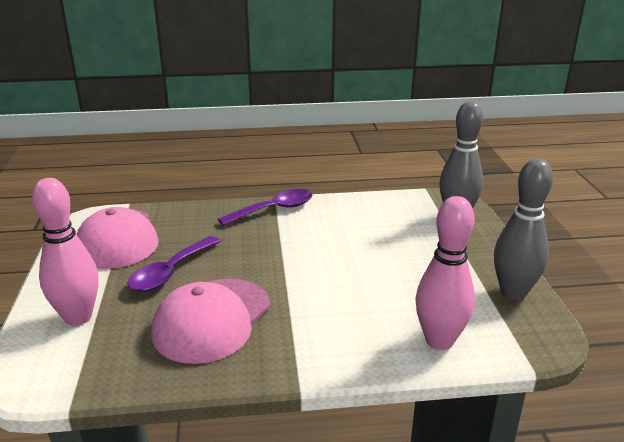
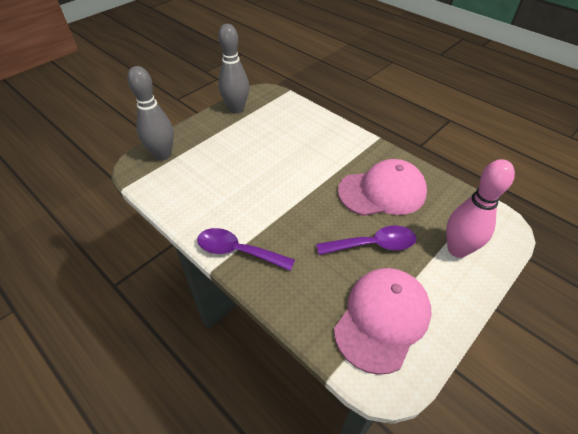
camera: 130 degrees left, 20 degrees up
(439, 341) = (301, 116): pink bowling pin -> none

